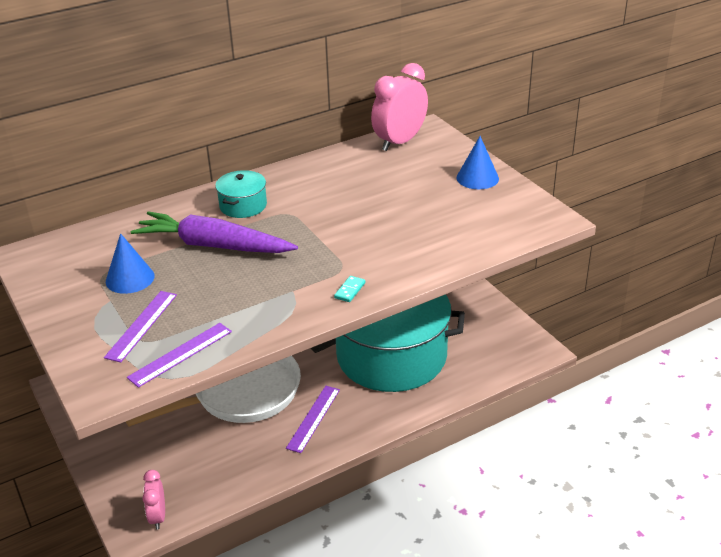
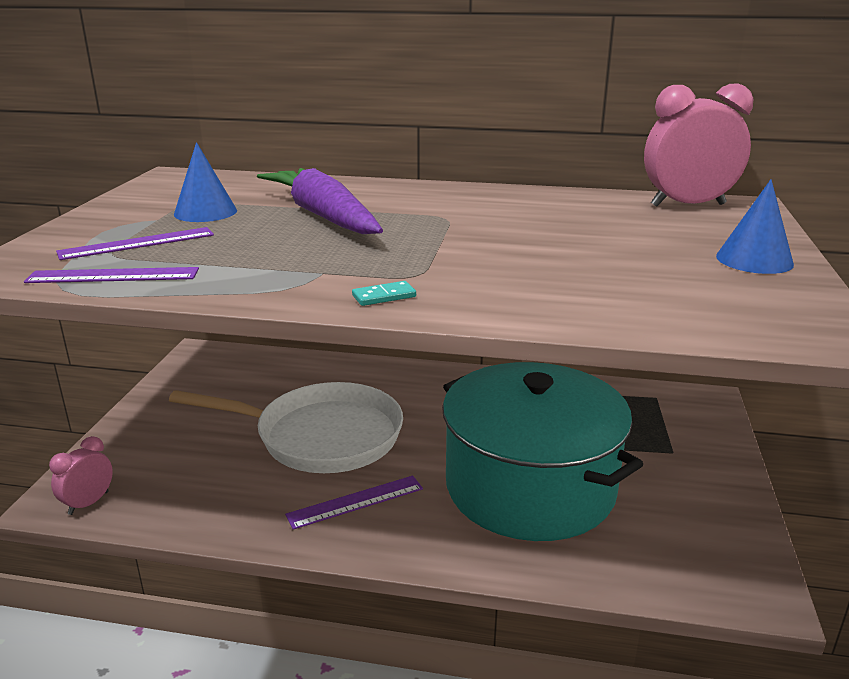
camera: 40 degrees right, 10 degrees down
(243, 205) = (411, 200): turquoise pot -> none

